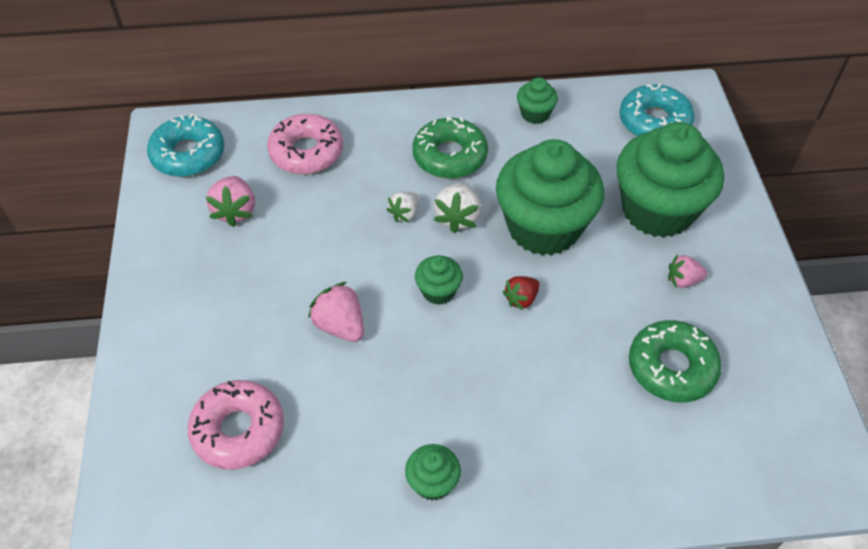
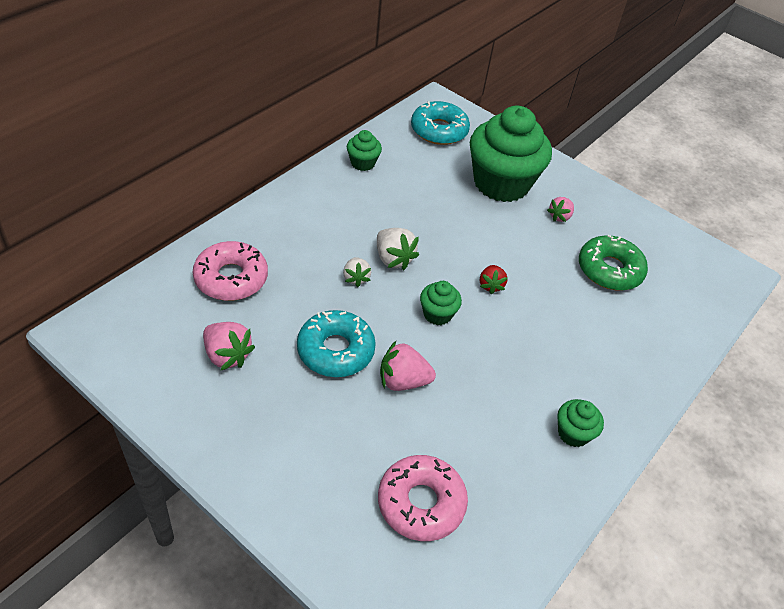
camera: 50 degrees left, 5 degrees down
(188, 154) = (131, 338): turquoise donut -> turquoise donut (335, 350)
(450, 156) = (340, 221): green donut -> none
(543, 227) = (452, 233): green cupcake -> none

